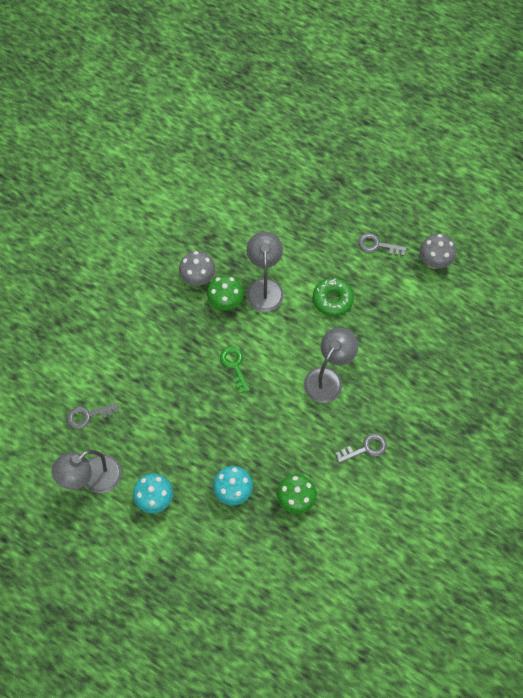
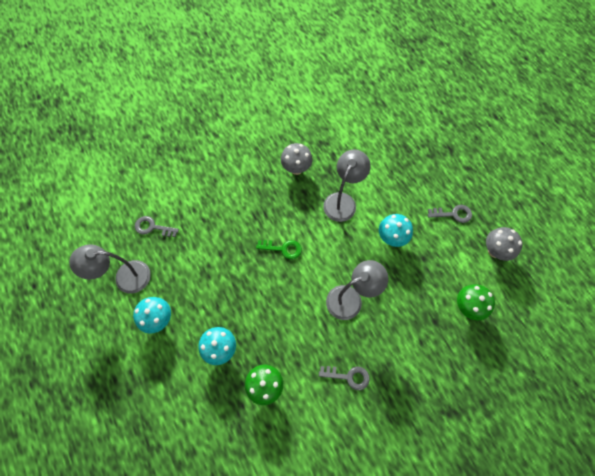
camera: 30 degrees right, 0 degrees up
(226, 302) = (306, 197): green mushroom -> green mushroom (467, 307)
(234, 366) = (283, 249): green key -> green key turned 90 degrees clockwise
(332, 299) = (391, 238): green donut -> turquoise mushroom
(377, 245) = (453, 214): grey key -> grey key turned 135 degrees clockwise

